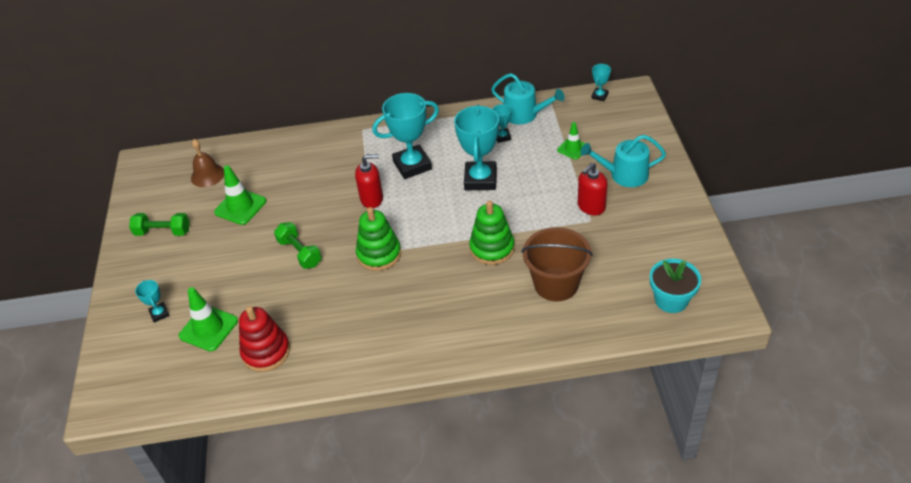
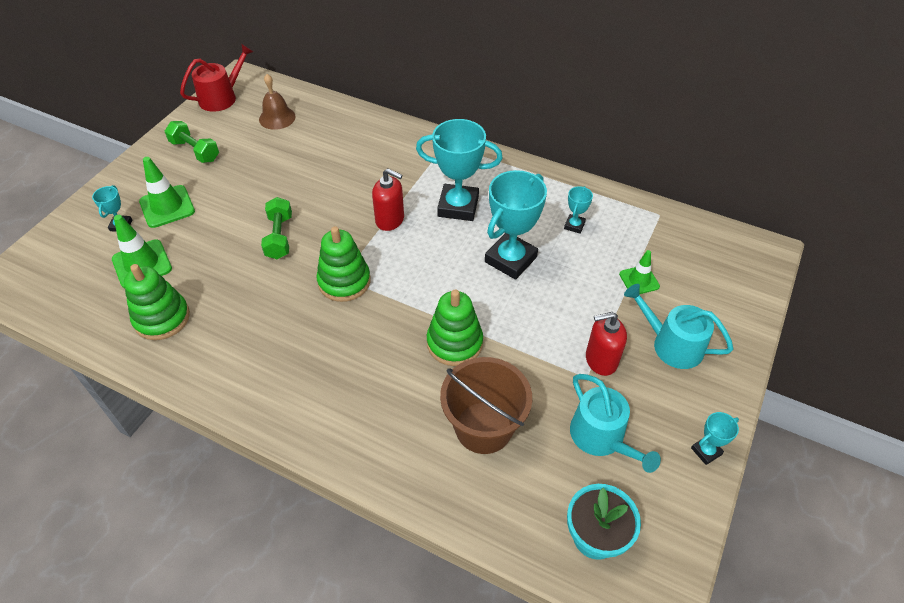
camera: 30 degrees right, 5 degrees up
(142, 183) = (222, 97): none -> red watering can
(240, 207) = (274, 162): green traffic cone -> green traffic cone (167, 206)
(266, 352) = (162, 318): red stacking toy -> green stacking toy
(524, 114) = (619, 213): turquoise watering can -> turquoise watering can (601, 437)
(599, 96) = (722, 236): turquoise trophy -> turquoise trophy (706, 451)

